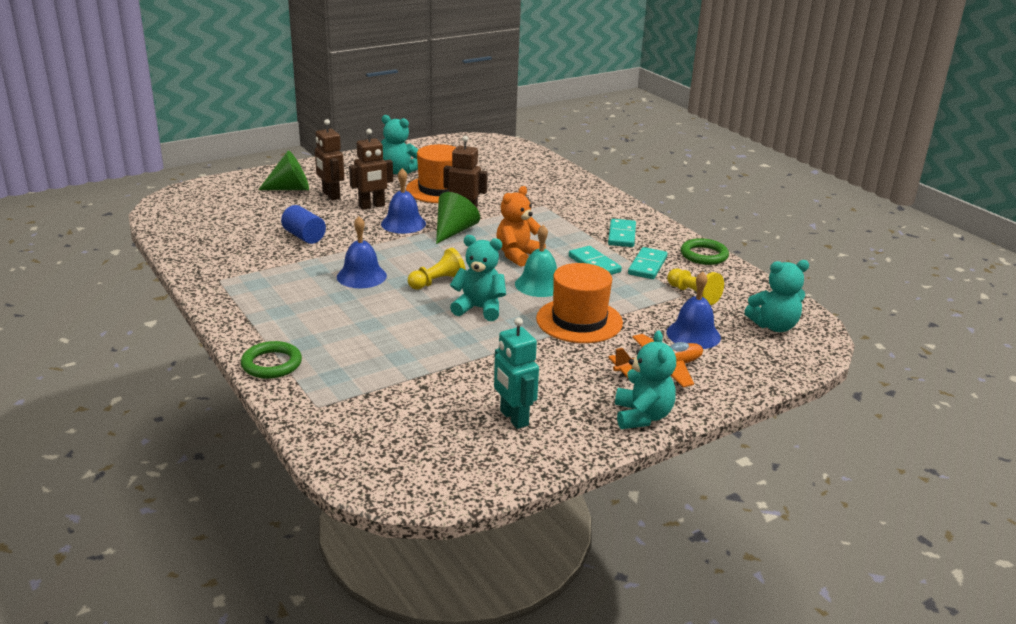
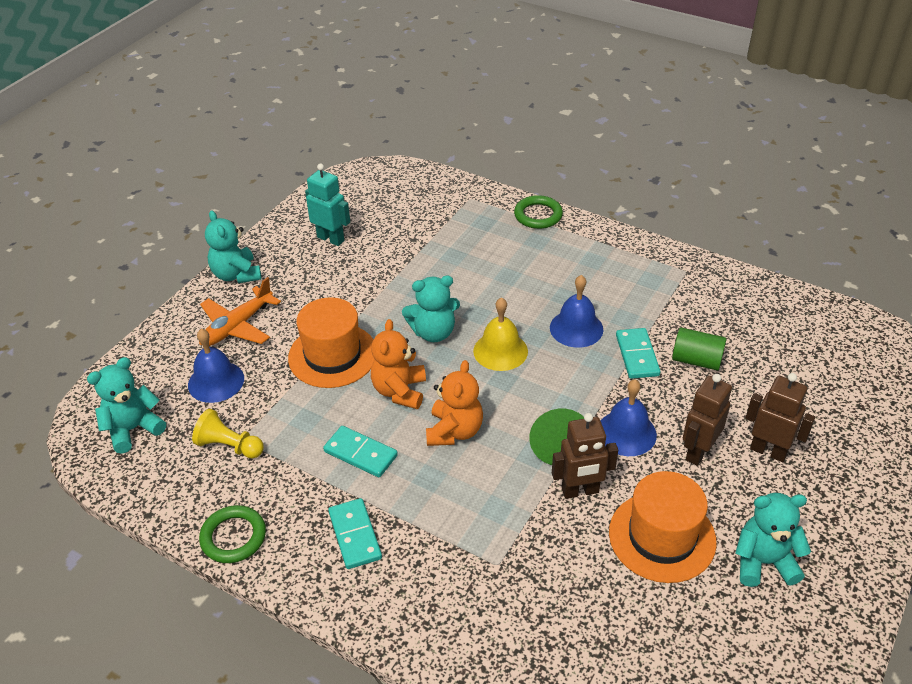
camera: 155 degrees right, 15 degrees up
(290, 188) = (830, 442): green cone -> none
(304, 236) = (696, 360): blue cylinder -> green cylinder
(437, 282) = (500, 351): yellow pawn -> yellow bell
(539, 284) = (399, 391): turquoise bell -> orange teddy bear
(647, 266) = (298, 479): turquoise domino -> turquoise domino (637, 355)

